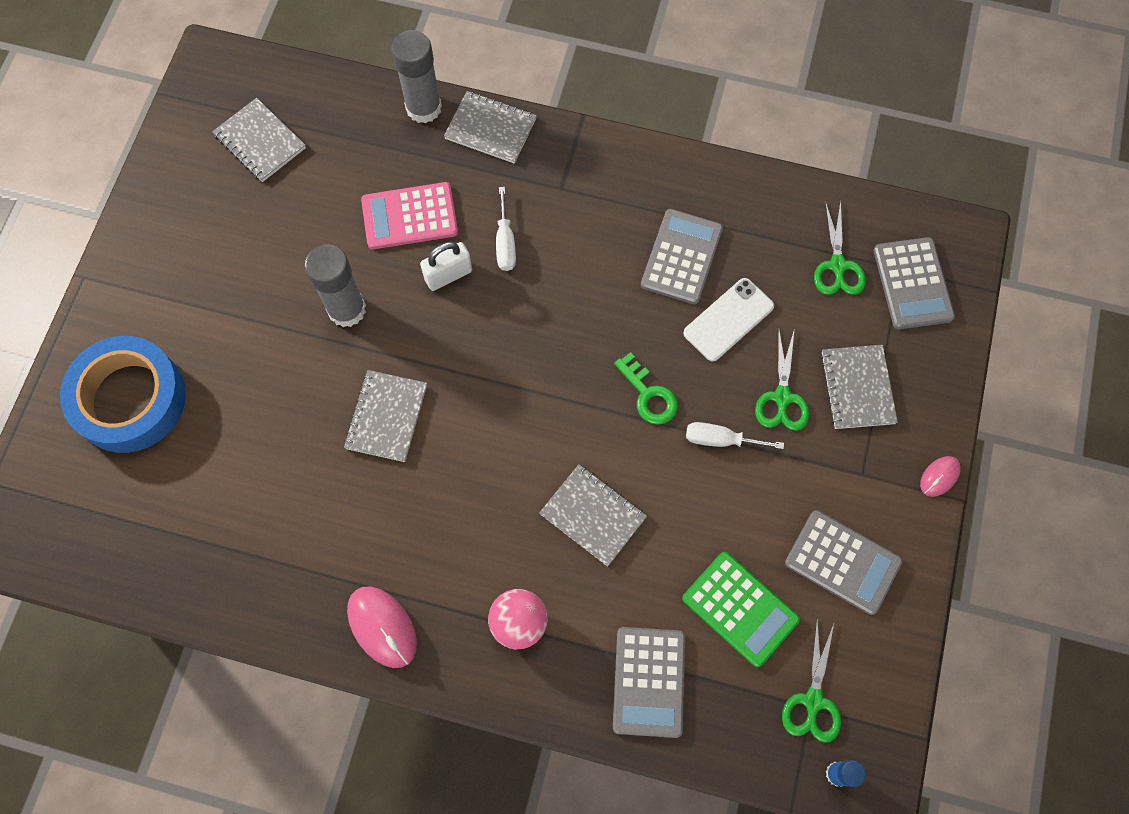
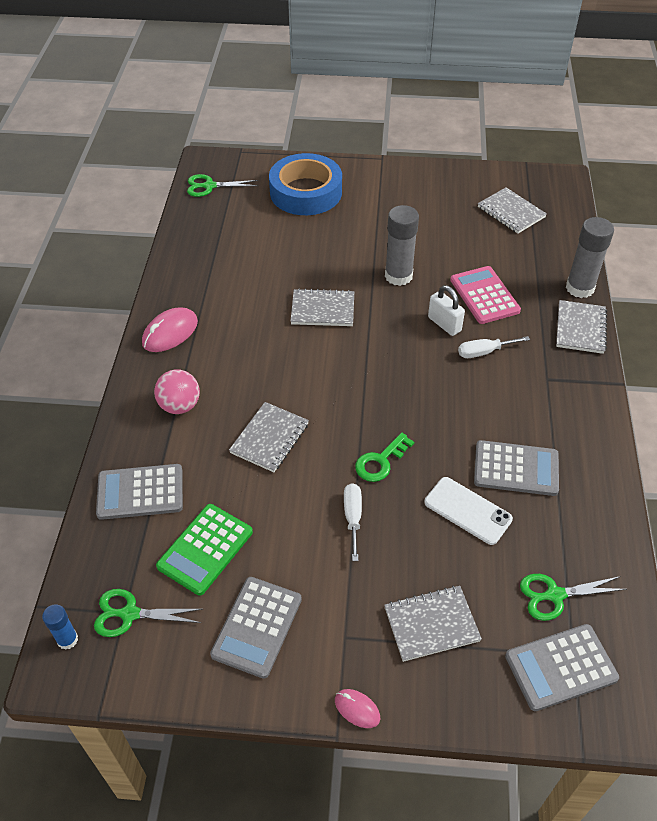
camera: 80 degrees right, 20 degrees down
(260, 142) = (511, 212): grey notebook -> grey notebook turned 75 degrees counterclockwise
(782, 397) = (404, 561): green scissors -> green scissors (209, 186)

